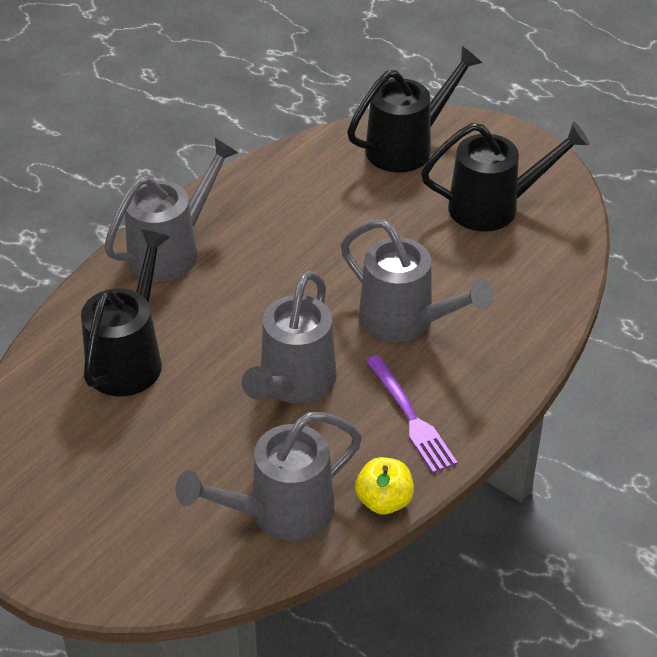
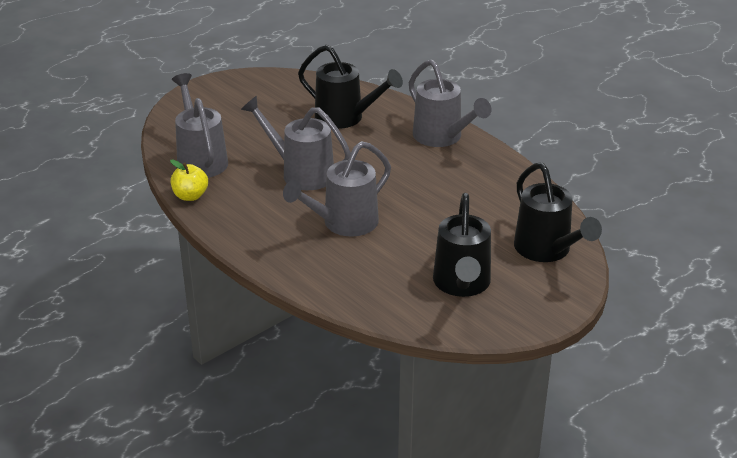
camera: 100 degrees right, 10 degrees down
(411, 417) = (253, 214): purple fork -> none

